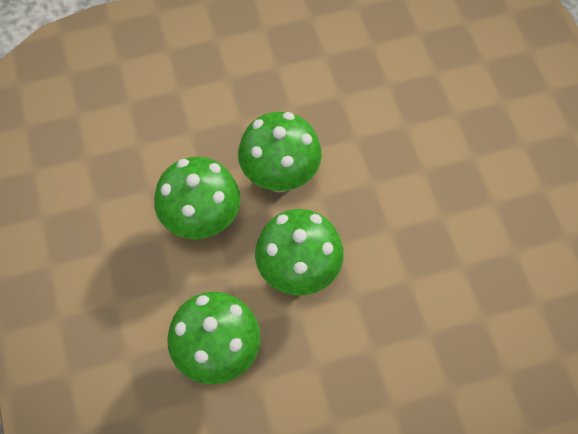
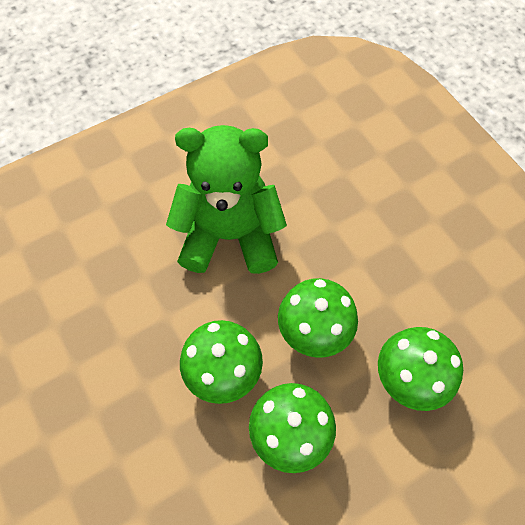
camera: 105 degrees left, 0 degrees up
(438, 216) = (229, 235): none -> green teddy bear

